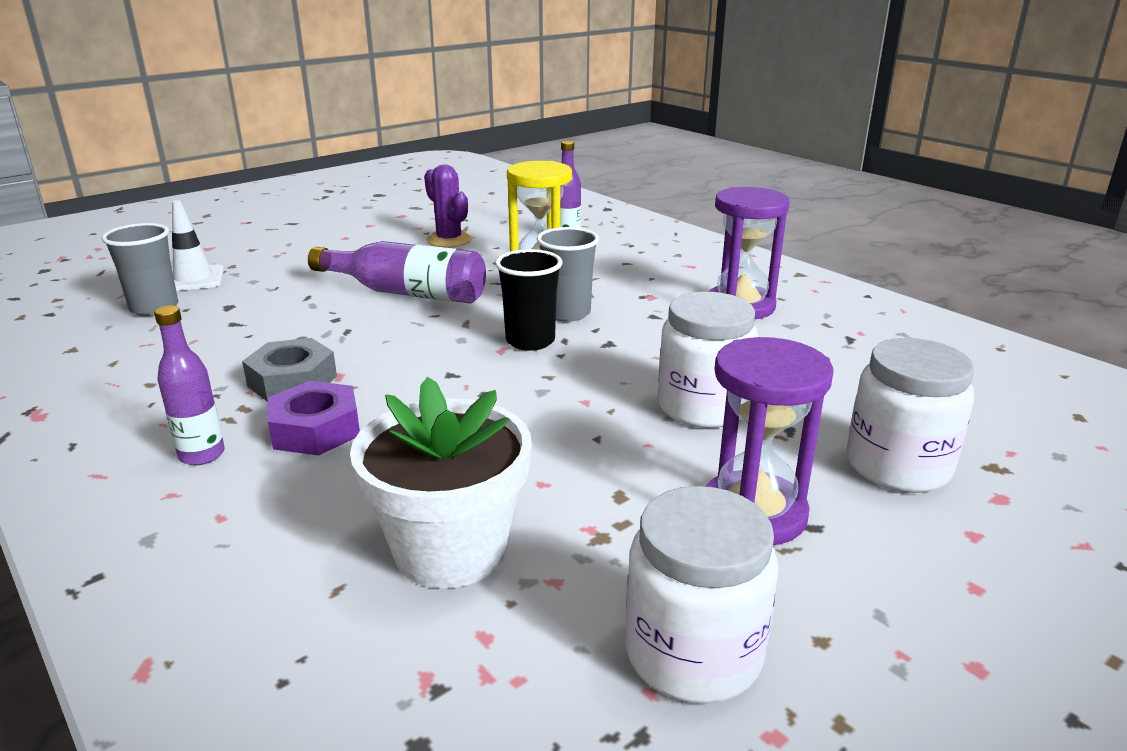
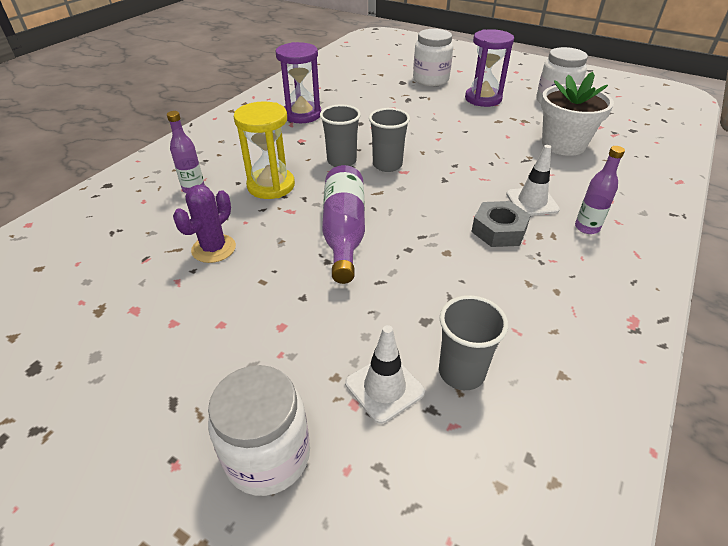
camera: 110 degrees left, 15 degrees up
(316, 429) = (532, 202): purple nut -> white traffic cone
(530, 341) = (387, 165): black cup -> grey cup
(702, 407) = (419, 113): white jar -> white jar (268, 456)

